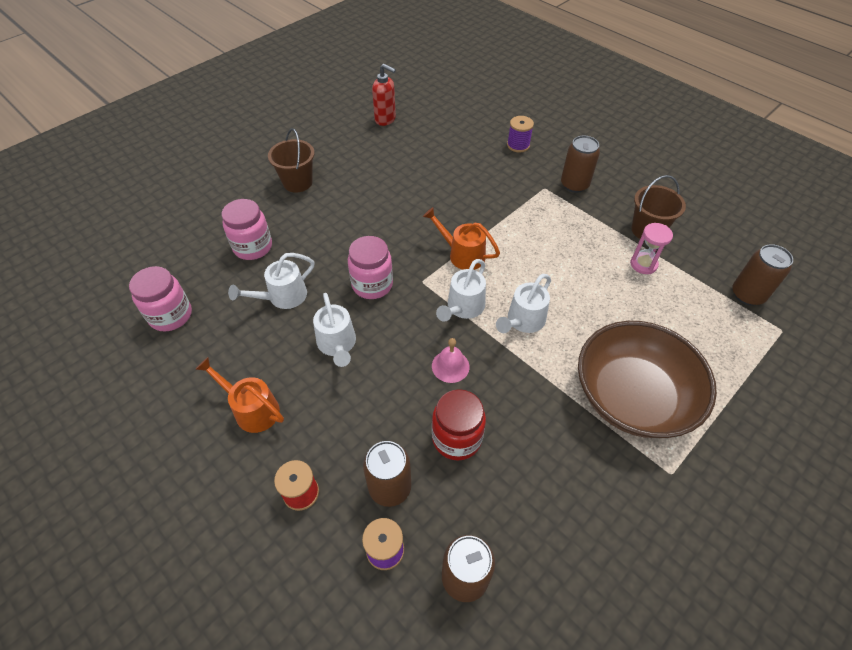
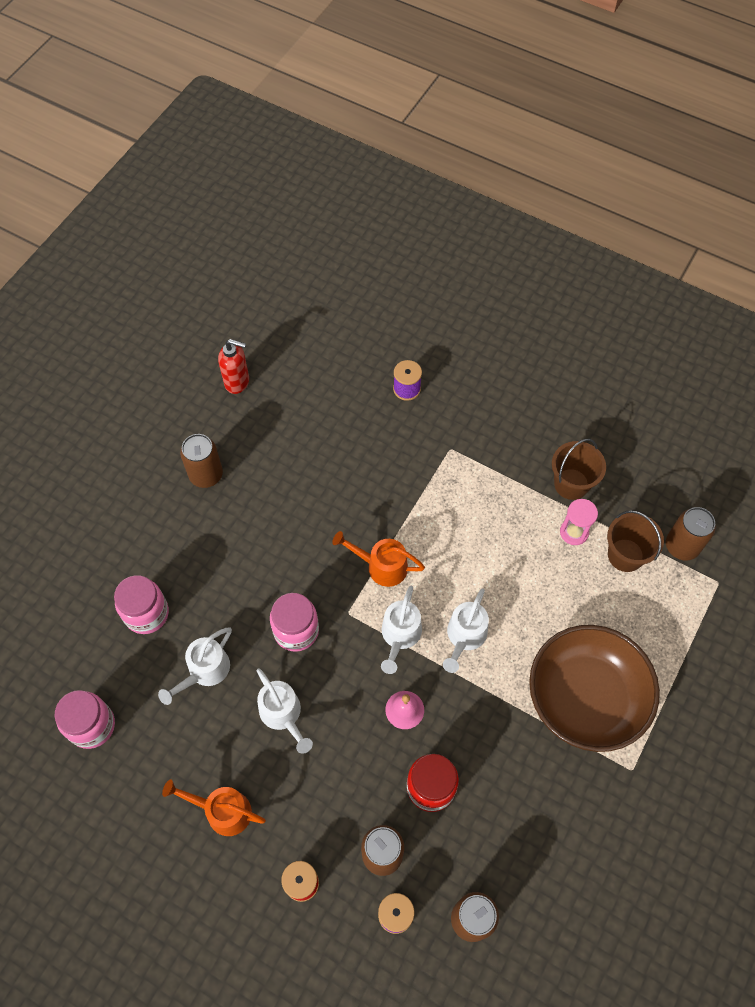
camera: 15 degrees left, 10 degrees up
(297, 182) = (164, 507): brown bucket -> brown bucket (625, 555)
(574, 185) = (482, 436): brown can -> brown can (206, 475)

